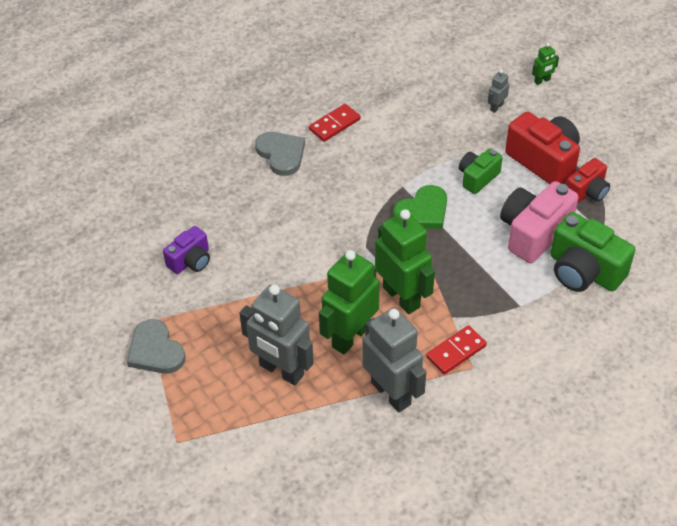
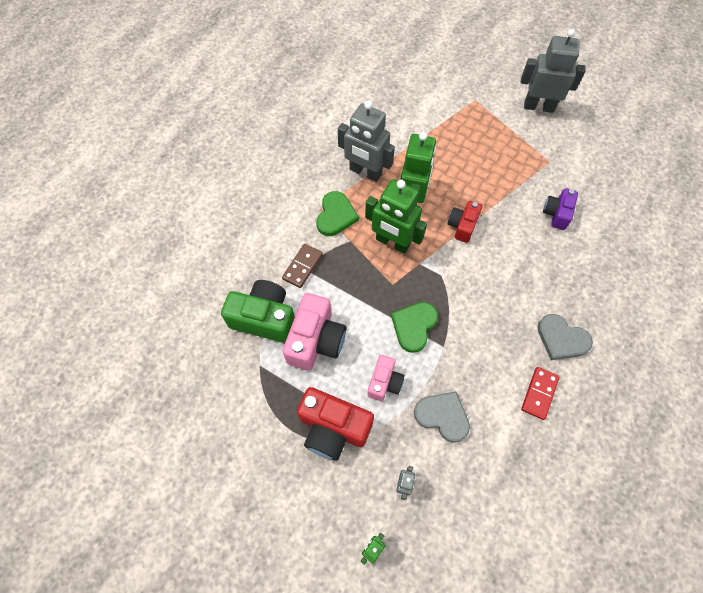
camera: 155 degrees right, 15 degrees up
(155, 351) = (529, 145): grey heart -> grey heart (442, 416)
(281, 370) = (442, 161): grey robot -> grey robot (538, 106)
(456, 351) = (335, 215): red domino -> green heart
(477, 177) = (384, 382): green camera -> pink camera
(521, 308) = (302, 266): none -> brown domino
(587, 191) = (283, 406): red camera -> red camera (462, 226)

